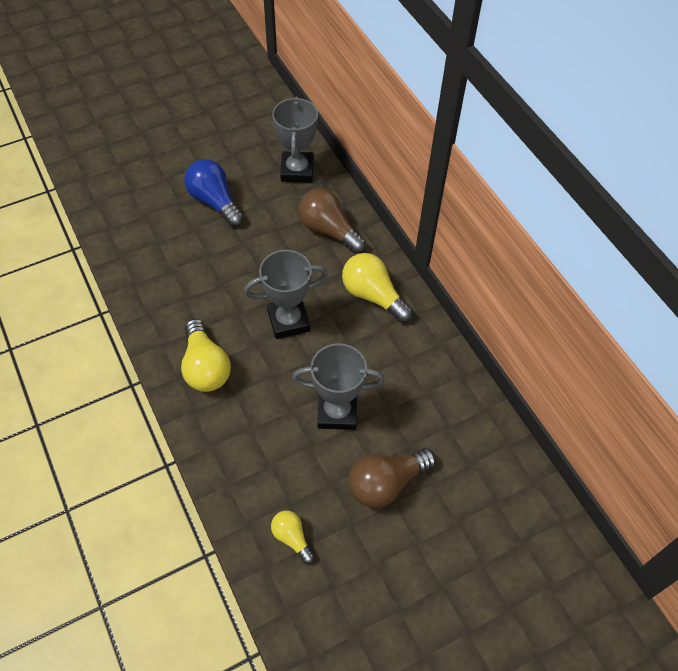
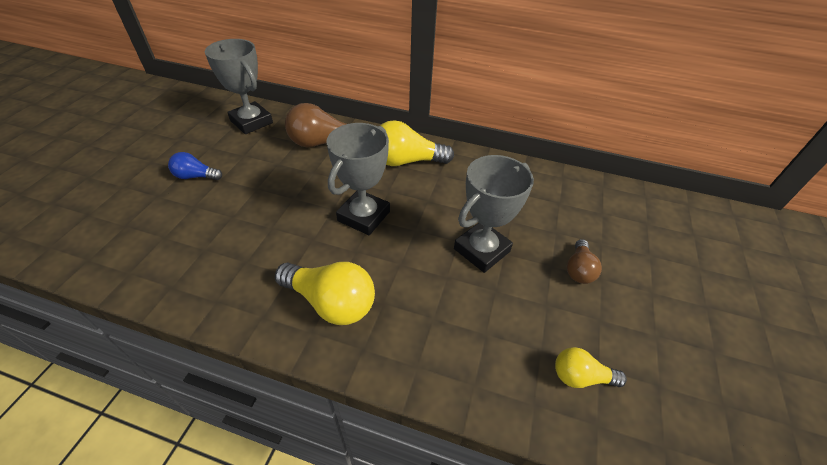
camera: 45 degrees left, 10 degrees down
(214, 202) = (196, 176): blue light bulb -> blue light bulb, size x0.57
(386, 483) = (579, 269): brown light bulb -> brown light bulb, size x0.57

